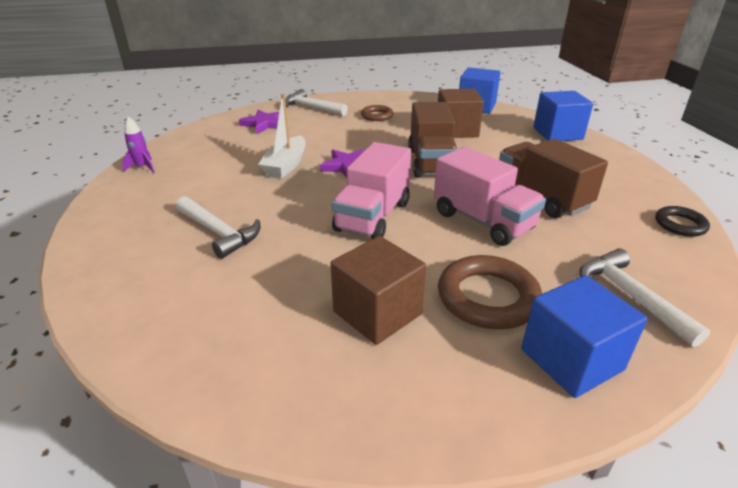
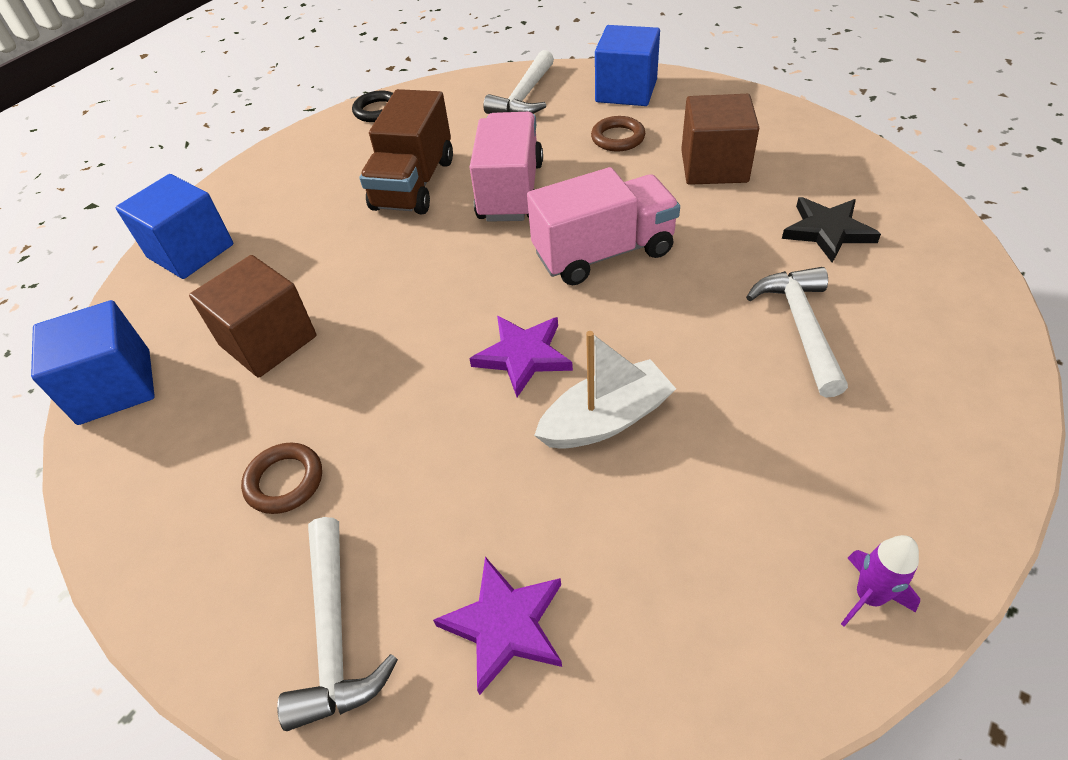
camera: 130 degrees left, 15 degrees up
(236, 300) = (827, 231): none -> black star
(431, 163) = (418, 296): brown truck -> none
(487, 297) = (618, 138): brown ring -> brown ring, size x0.58

